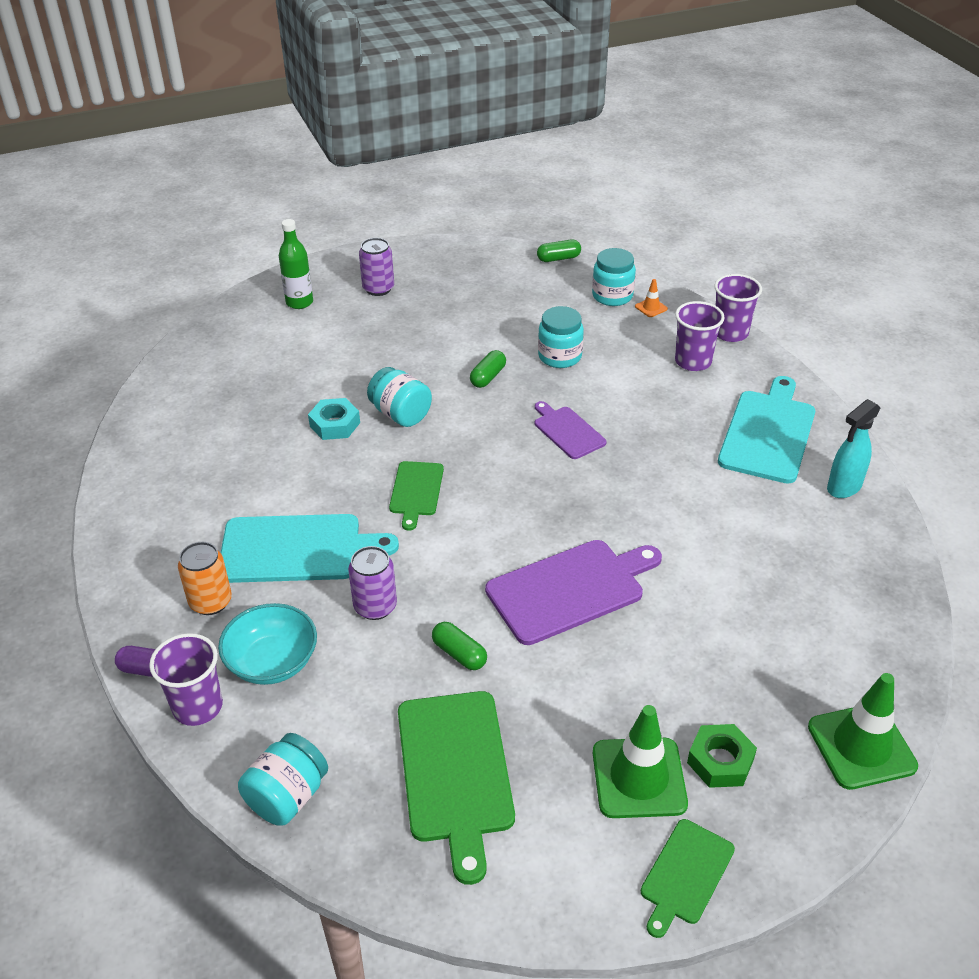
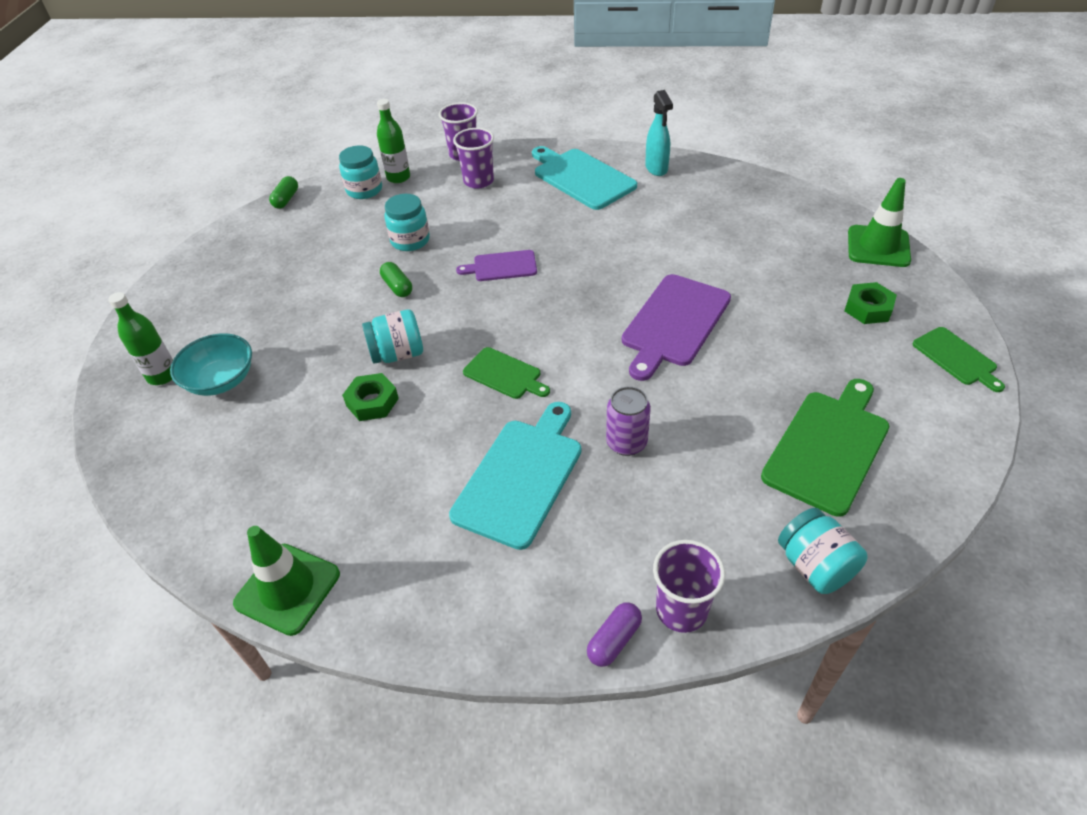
camera: 60 degrees left, 5 degrees up
(210, 602) = (549, 564): orange can -> none
(272, 662) = (653, 535): turquoise bowl -> turquoise bowl (221, 380)
(335, 424) = (372, 402): turquoise nut -> green nut
(378, 289) = (204, 315): purple can -> none
(455, 772) = (828, 447): green cutting board -> green cutting board turned 75 degrees counterclockwise
(459, 654) = (708, 406): green capsule -> none
(570, 589) = (674, 323): purple cutting board -> purple cutting board turned 150 degrees counterclockwise
(639, 778) = (869, 351): green traffic cone -> green traffic cone (287, 589)
(651, 308) = (398, 177): orange traffic cone -> green bottle

